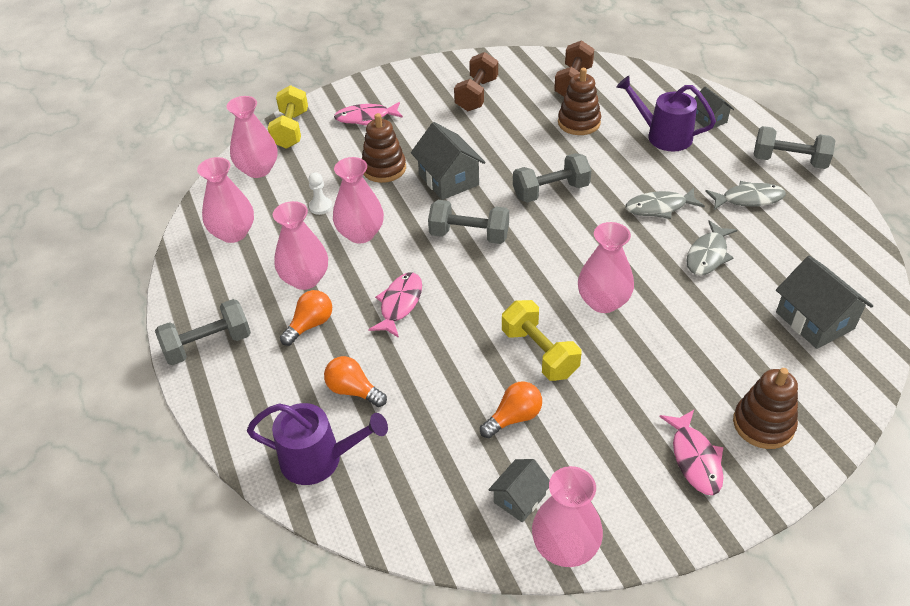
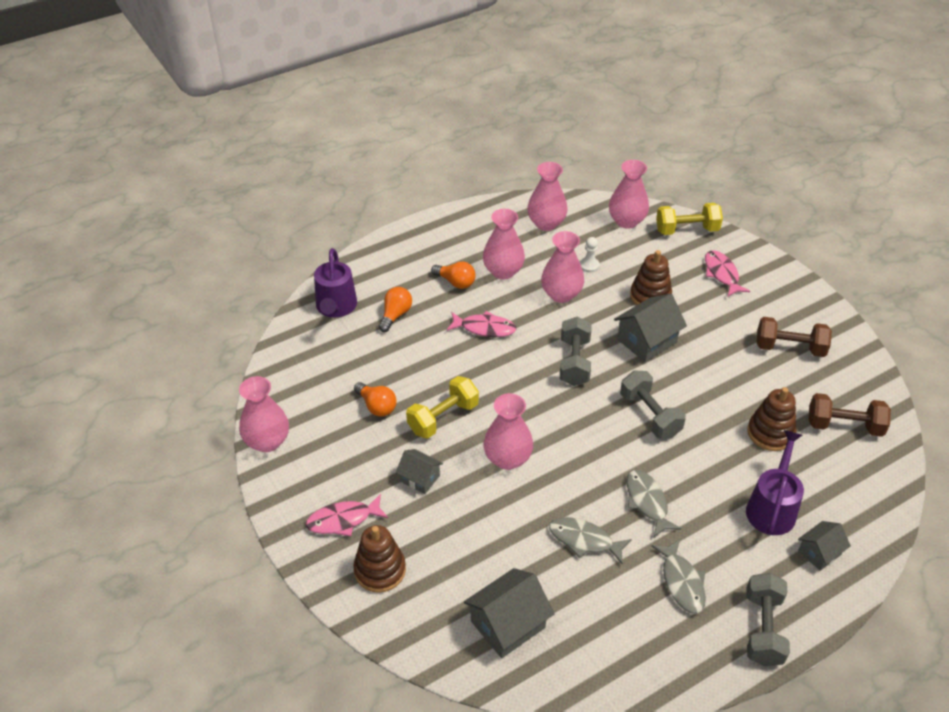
camera: 80 degrees right, 0 degrees up
(208, 345) = (430, 235): grey dumbbell -> none
(519, 499) = (306, 414): grey house -> grey house (420, 478)

